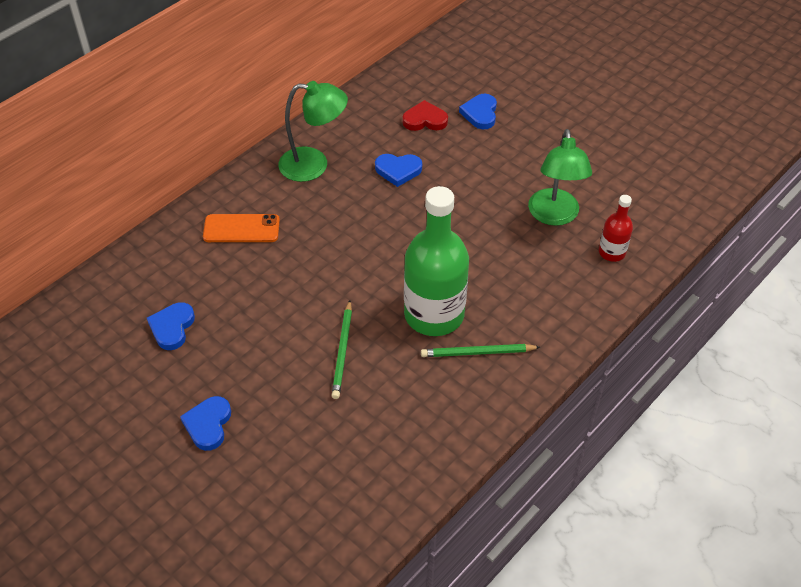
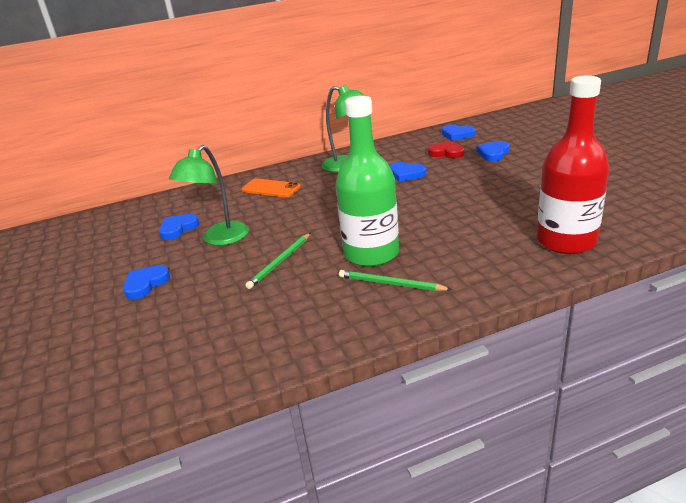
camera: 30 degrees right, 20 degrees down
(419, 79) = (457, 135): none -> blue heart
(554, 216) = (521, 212): green lamp -> green lamp (220, 239)
(612, 252) = (566, 241): red bottle -> red bottle, size x2.09

